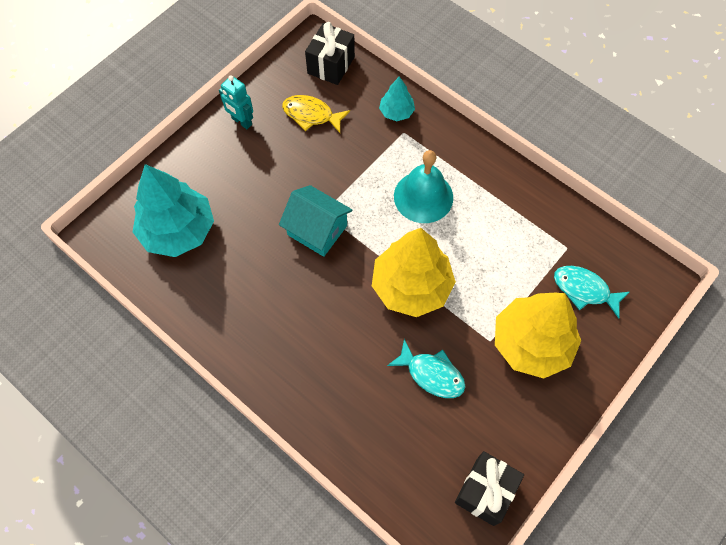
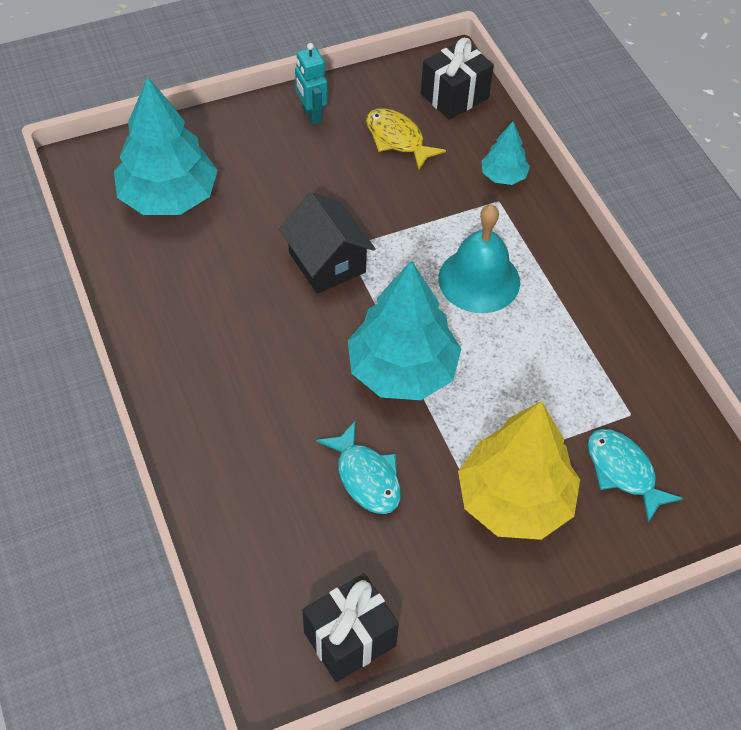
camera: 25 degrees right, 10 degrees down
(317, 230) = (327, 262): turquoise house -> black house
(411, 286) = (402, 370): yellow tree -> turquoise tree

